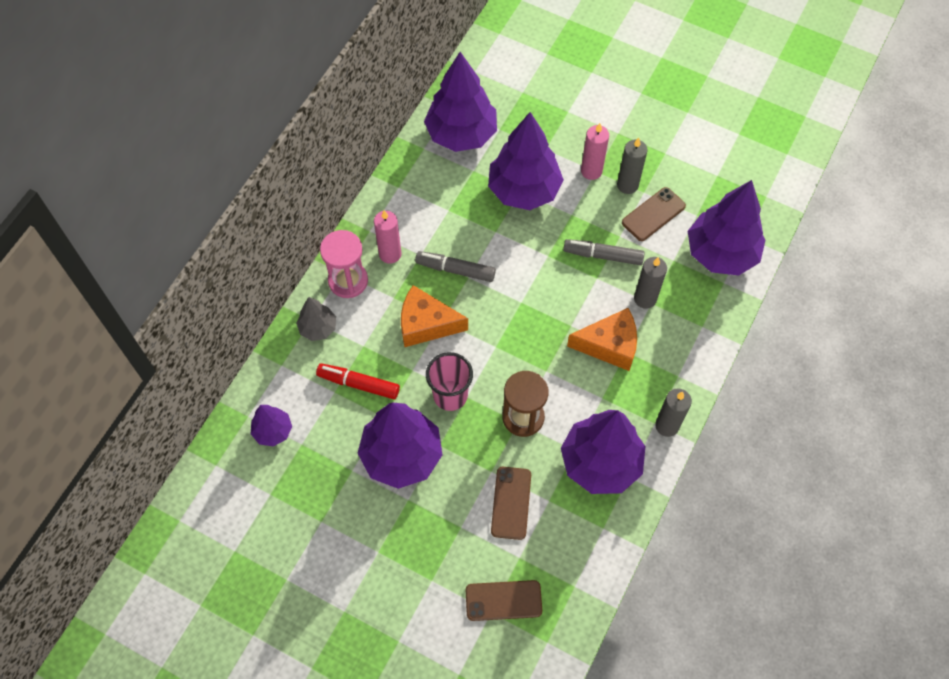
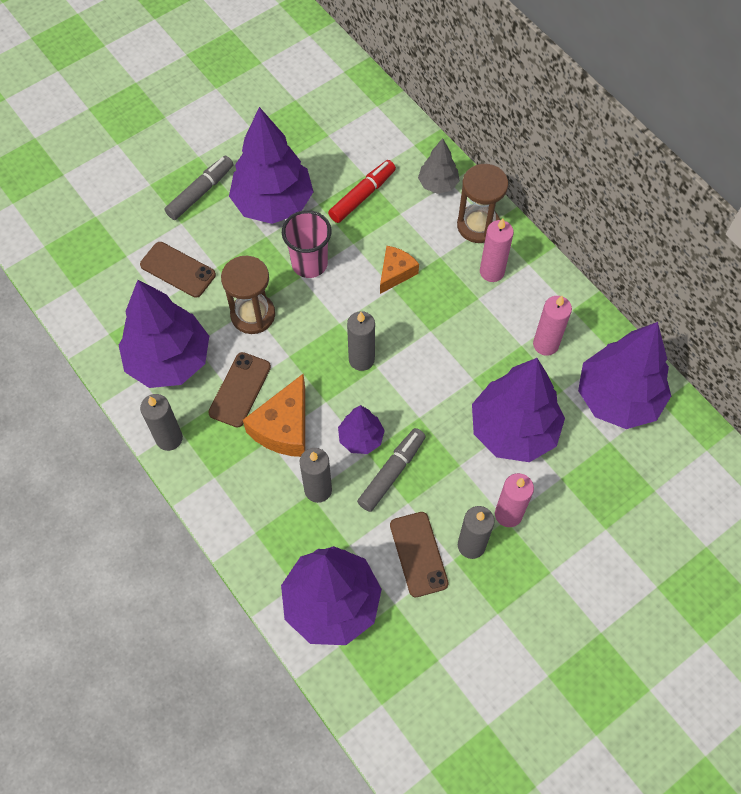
camera: 115 degrees right, 0 degrees up
(273, 431) = (352, 118): purple tree -> purple tree (361, 438)
(348, 281) = (478, 225): pink hourglass -> brown hourglass
(426, 324) = (395, 273): orange cheese -> orange cheese, size x0.63
(439, 194) = (545, 344): none -> pink candle
(455, 270) = (444, 322): grey marker -> grey marker (200, 192)
(503, 600) = (98, 228): brown phone -> brown phone (240, 390)
(520, 315) = (361, 359): none -> grey candle

